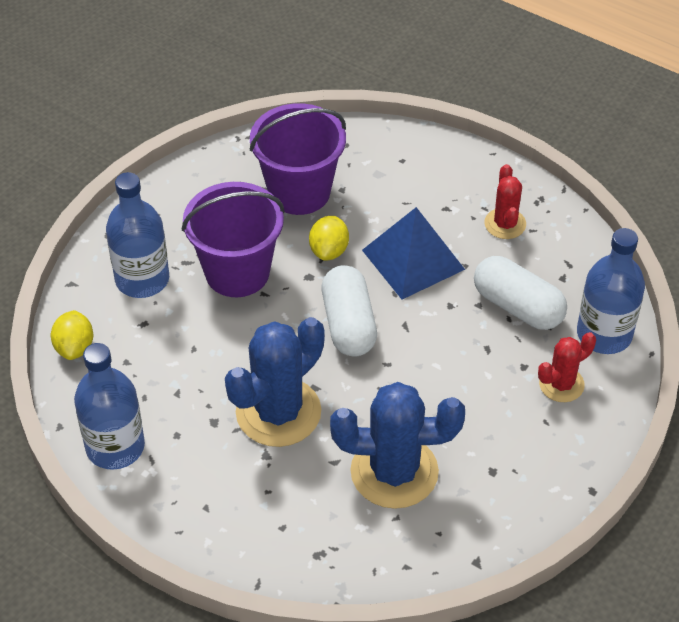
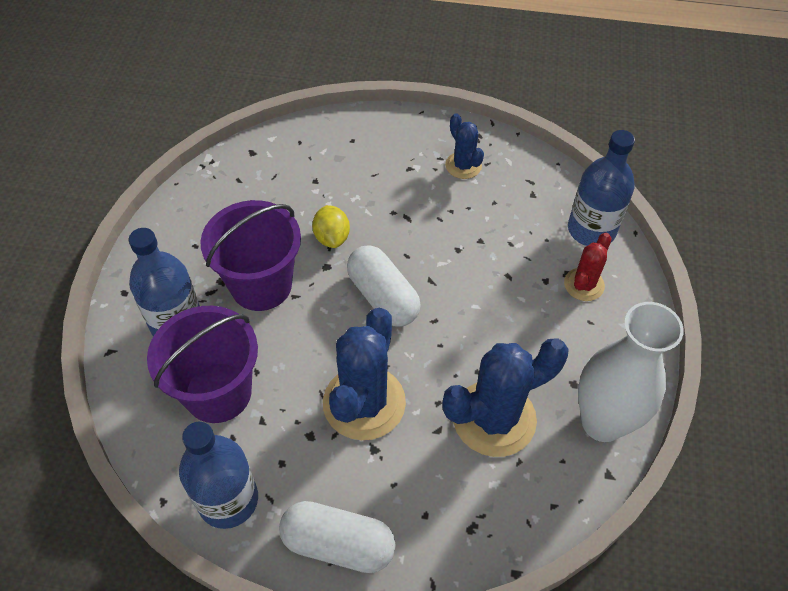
camera: 25 degrees left, 5 degrees up
(74, 347) = (141, 414): yellow lemon -> none
(299, 192) = (280, 195): purple bucket -> purple bucket (218, 392)
(413, 259) = (406, 220): blue pyramid -> none
(499, 515) = (602, 422): none -> white vase
(505, 224) = (463, 165): red cactus -> blue cactus
(518, 306) = (512, 231): white capsule -> white capsule (338, 544)

